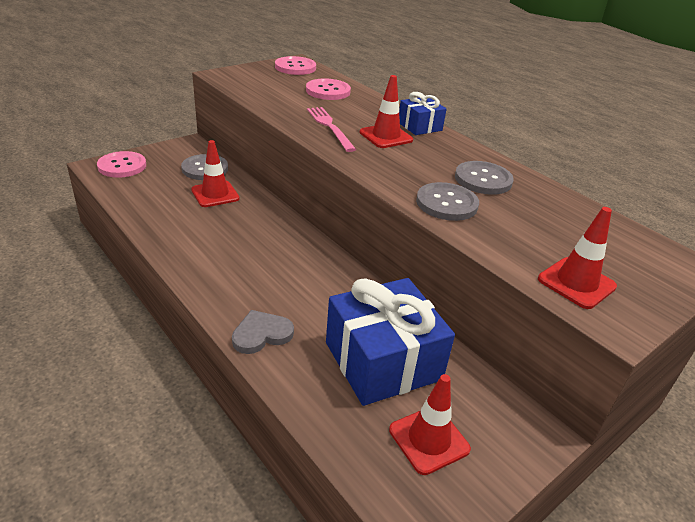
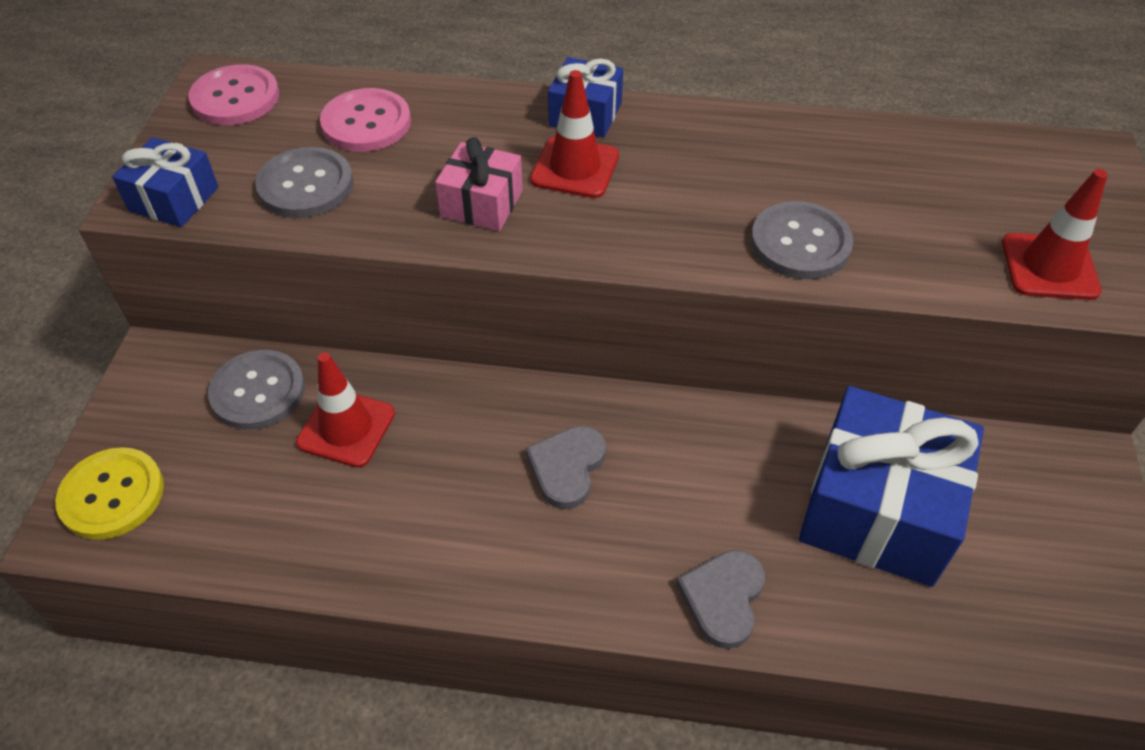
camera: 40 degrees left, 15 degrees up
(122, 166) = (112, 495): pink button -> yellow button
(230, 78) = (174, 199): none -> blue gift
(271, 254) = (567, 467): none -> grey heart
(329, 127) = (481, 203): pink fork -> pink gift
(429, 439) = (1027, 565): red traffic cone -> none
(483, 179) = (780, 167): grey button -> grey button (306, 185)

